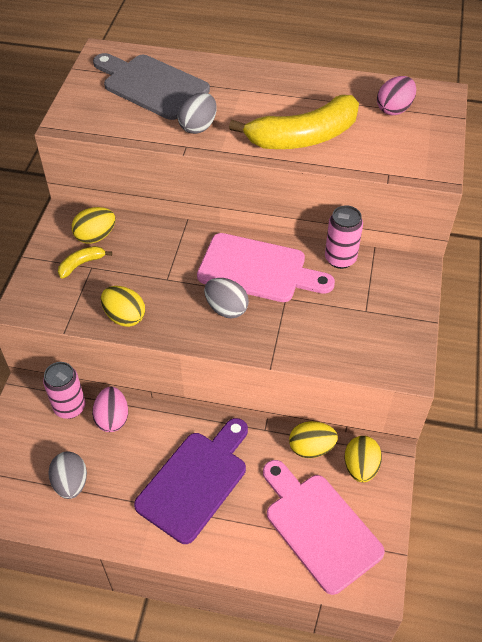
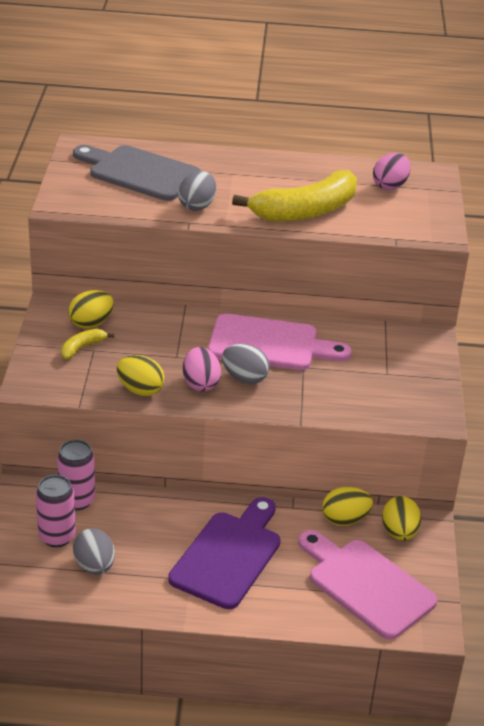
camera: 10 degrees left, 15 degrees down
(112, 418) = (126, 507): pink egg -> pink egg (200, 384)
(340, 259) = (352, 332): pink can -> pink can (57, 536)

